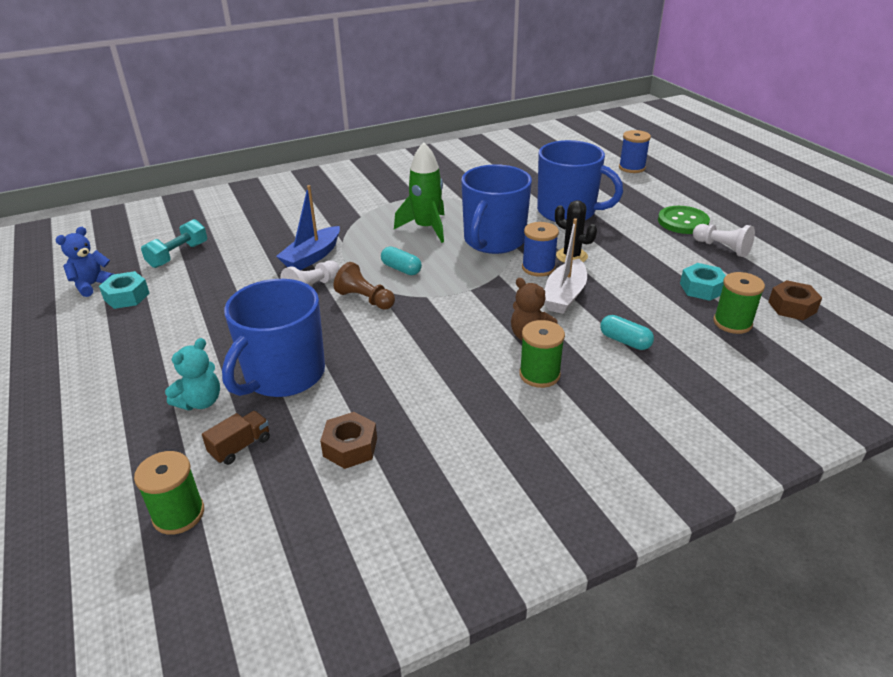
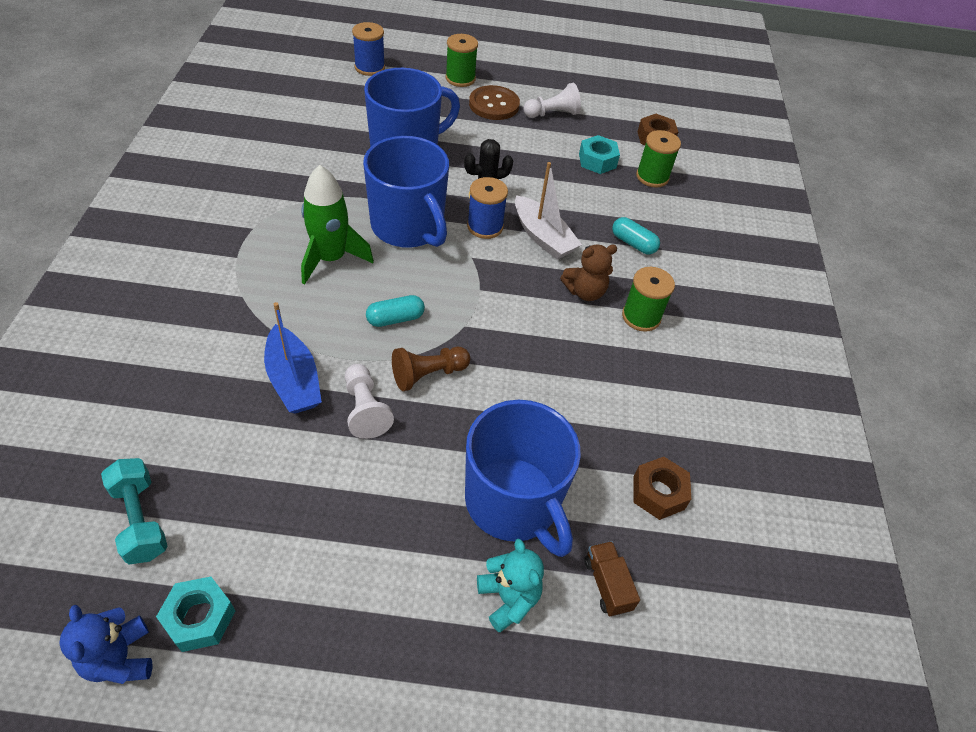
camera: 65 degrees left, 15 degrees up
(178, 514) = (678, 674): green spool -> green spool (460, 78)
(624, 341) = (633, 243): turquoise capsule -> turquoise capsule turned 60 degrees clockwise
(683, 222) = (494, 105): green button -> brown button

